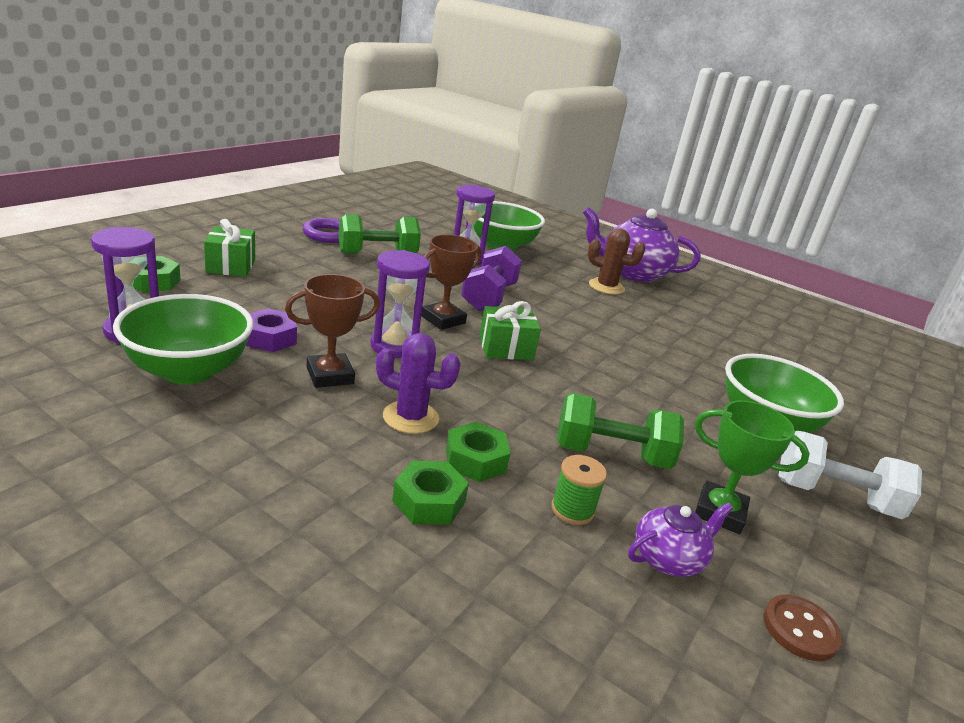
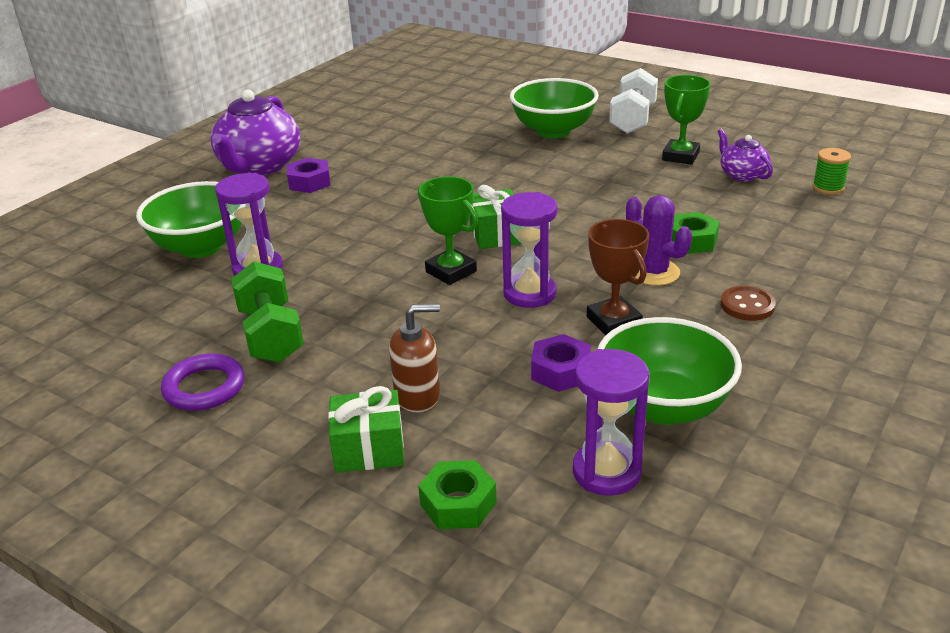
camera: 85 degrees left, 5 degrees up
(276, 286) = (417, 396): none -> brown soap dispenser
(410, 417) = (654, 272): purple cactus -> purple cactus turned 60 degrees counterclockwise
(429, 501) = (756, 255): green nut -> none
(443, 320) = (451, 271): brown trophy -> green trophy
(489, 297) = (375, 248): purple dumbbell -> none
(572, 510) = (720, 204): green spool -> green spool (828, 187)
(606, 287) = (309, 182): brown cactus -> purple nut
(611, 454) = (641, 189): green dumbbell -> none
(800, 629) = (768, 144): brown button -> brown button (747, 305)

